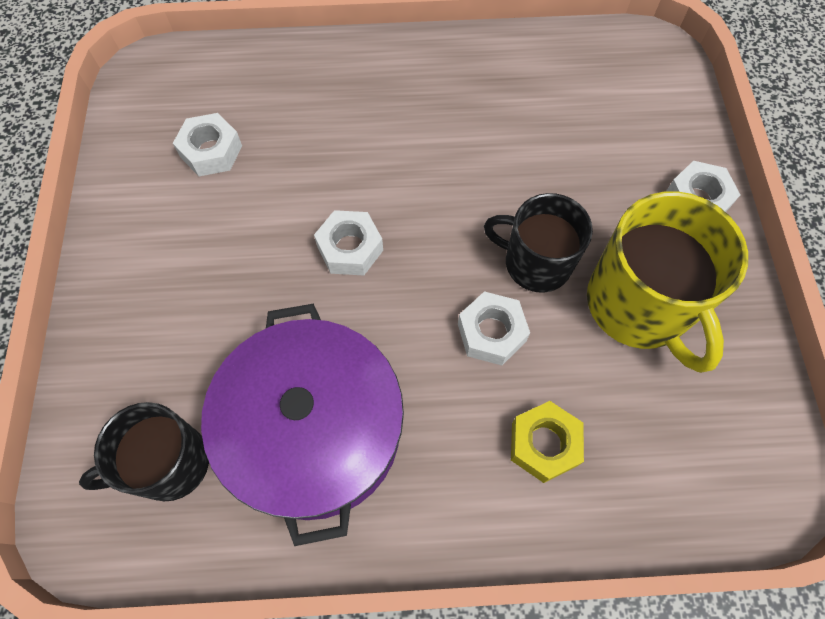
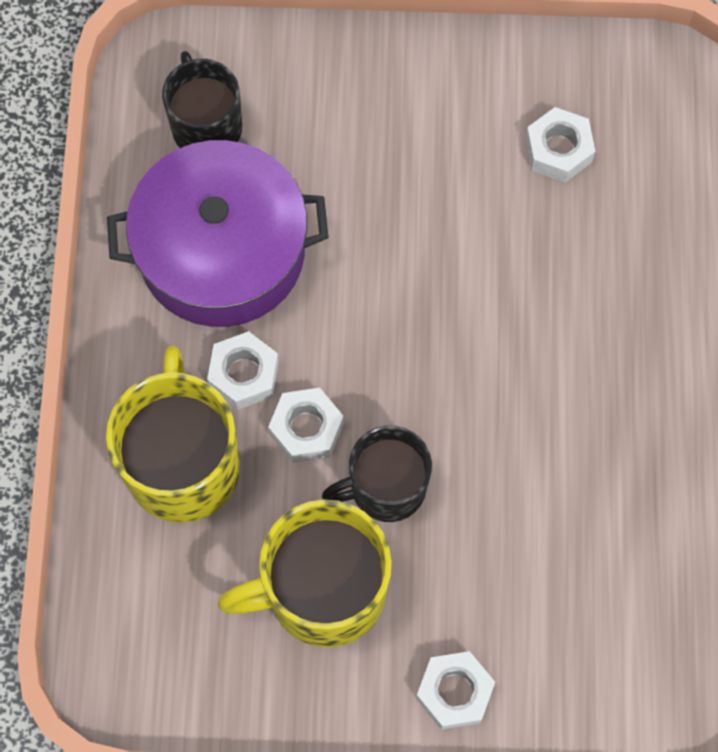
camera: 95 degrees right, 5 degrees up
(350, 248) = (420, 293): white nut -> white nut (244, 374)
(535, 263) = (385, 487): black mug -> black mug turned 135 degrees counterclockwise
(544, 444) = (183, 463): yellow nut -> yellow mug

